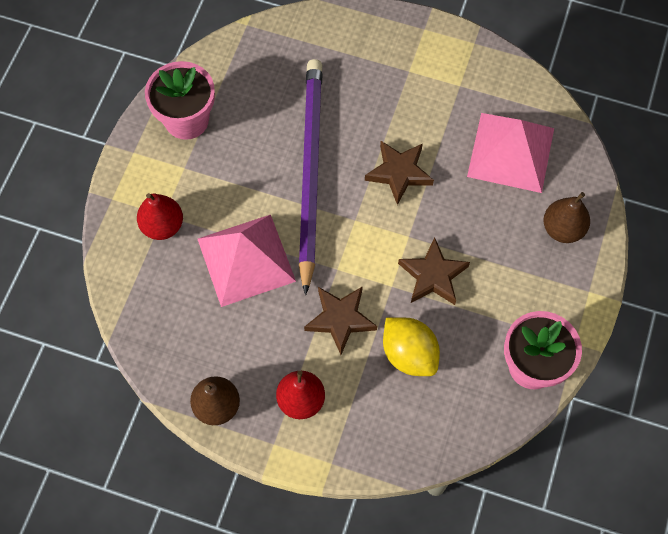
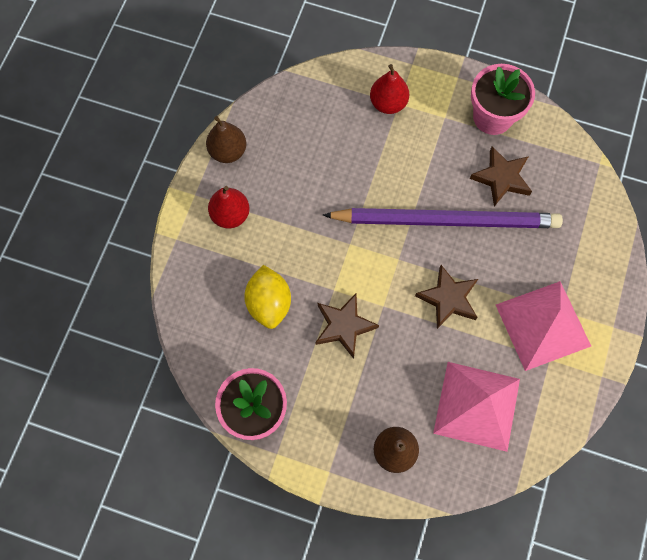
camera: 90 degrees right, 5 degrees up
(246, 259) = (358, 169): pink pyramid -> pink pyramid (543, 325)
(340, 319) = (302, 246): brown star -> brown star (501, 178)
(409, 354) = (269, 303): yellow lemon -> yellow lemon turned 60 degrees counterclockwise

